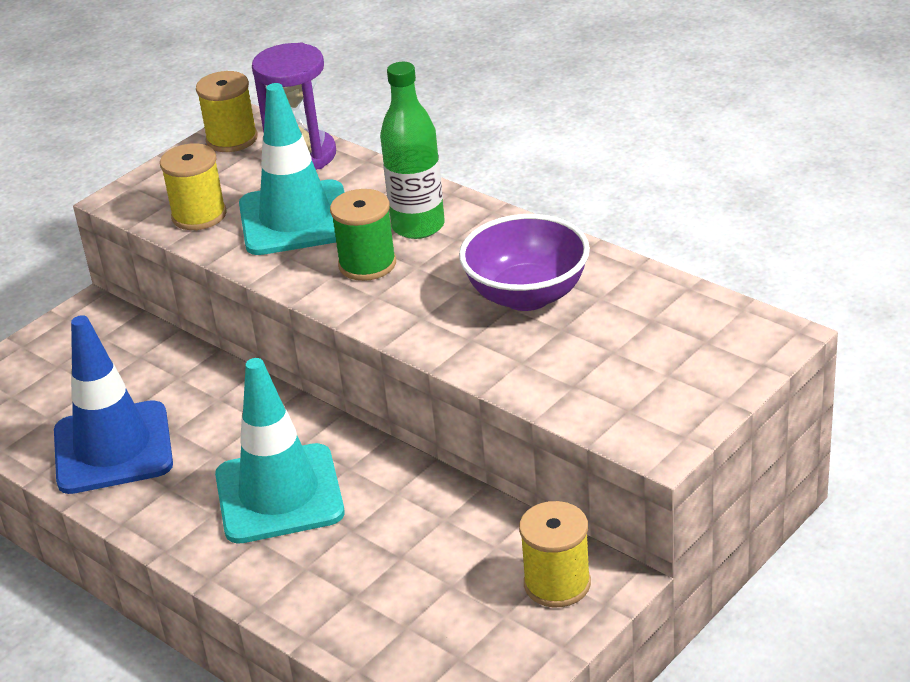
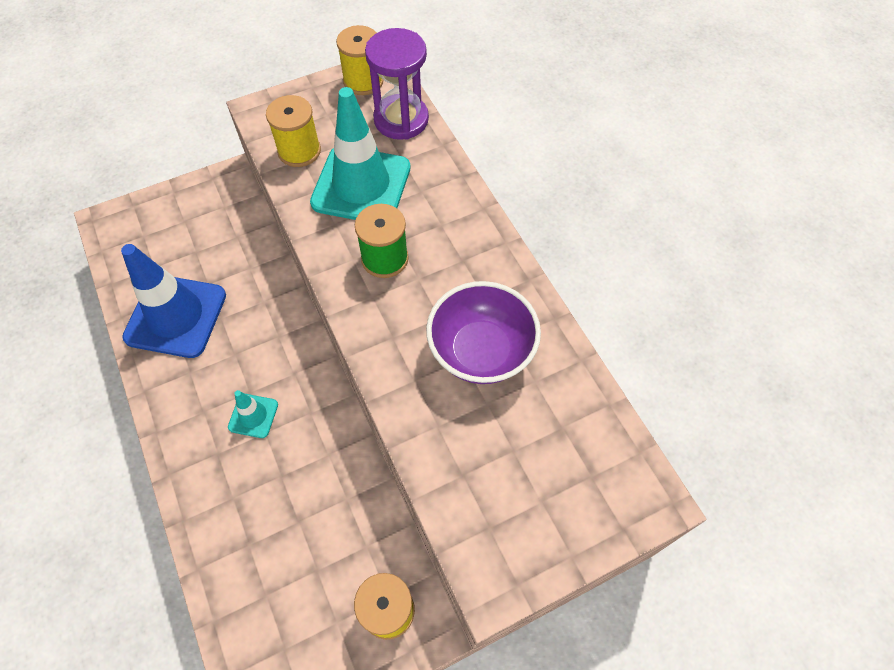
camera: 20 degrees right, 25 degrees up
(279, 494) = (253, 416): turquoise traffic cone -> turquoise traffic cone, size x0.47
(418, 226) = (442, 234): green bottle -> none

